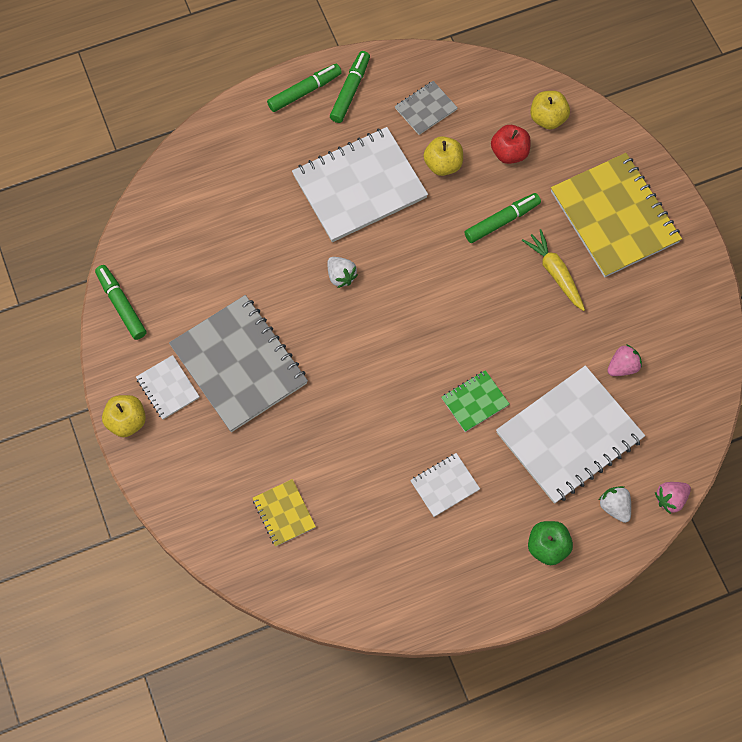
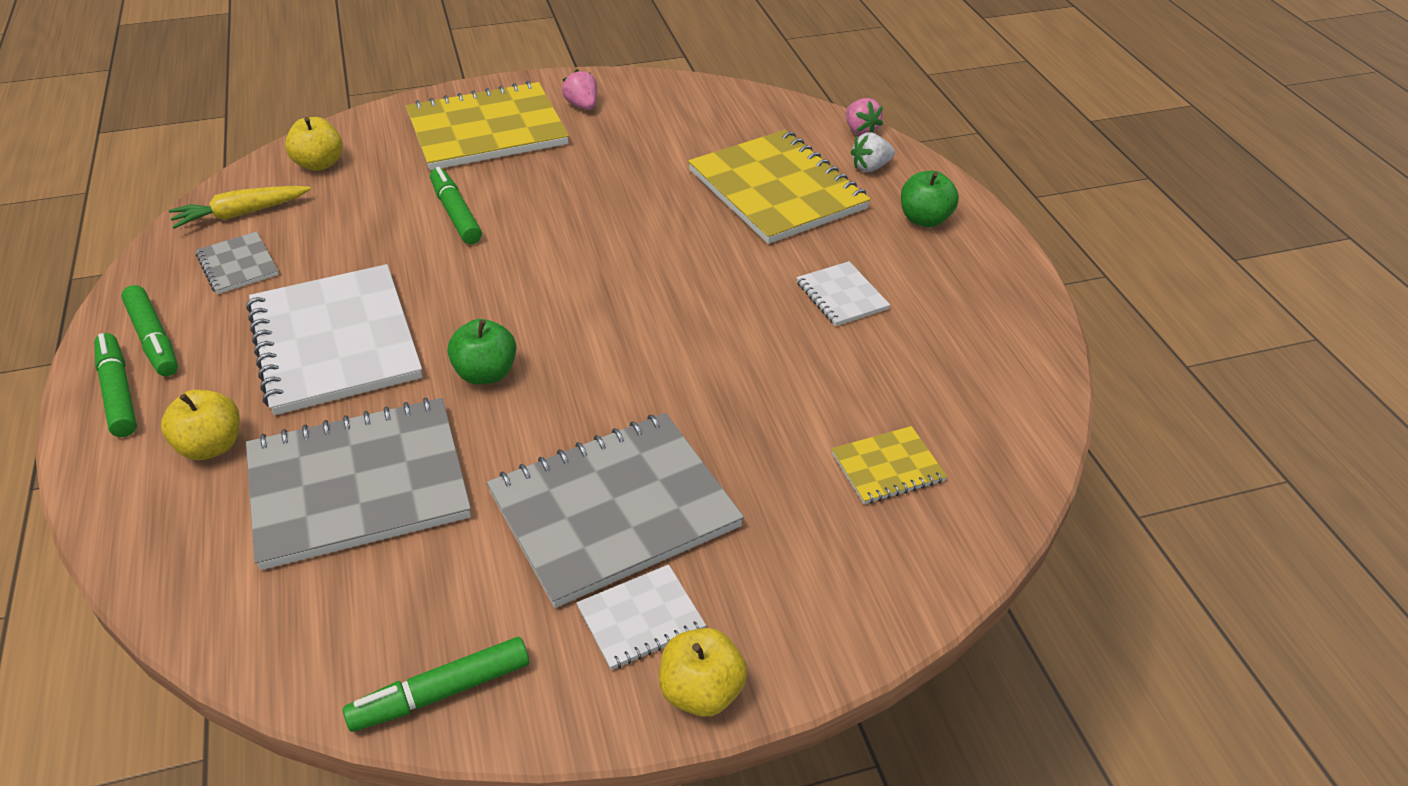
camera: 85 degrees left, 25 degrees down
(247, 232) = (358, 484): none -> grey notebook
(341, 276) = (486, 373): white strawberry -> green apple
(350, 90) = (153, 339): green marker -> green marker turned 150 degrees counterclockwise
(443, 164) = (341, 257): yellow apple -> yellow apple (211, 446)
(474, 401) = (720, 259): green notebook -> none
(509, 153) = (354, 198): red apple -> none
(555, 273) = (549, 179): yellow carrot -> yellow carrot (241, 214)
(569, 436) = (777, 190): white notebook -> yellow notebook
(622, 367) = (690, 144): pink strawberry -> pink strawberry (582, 106)

